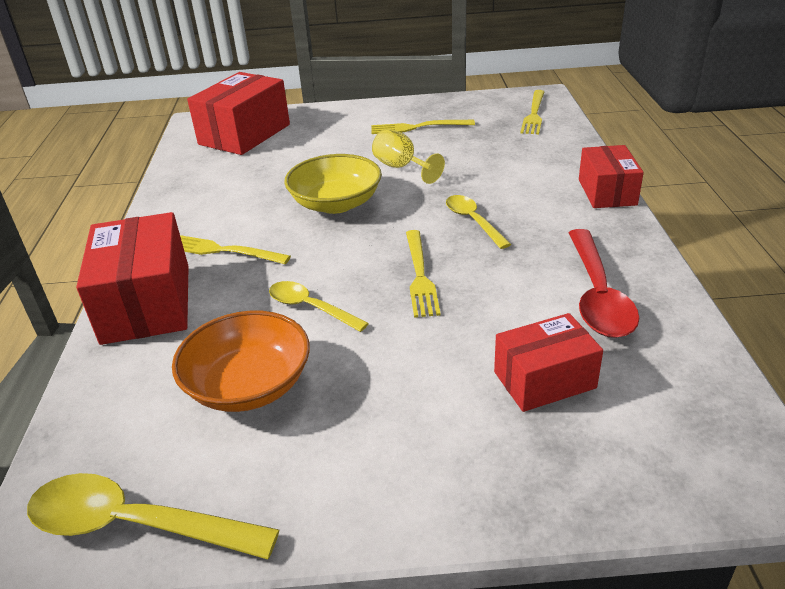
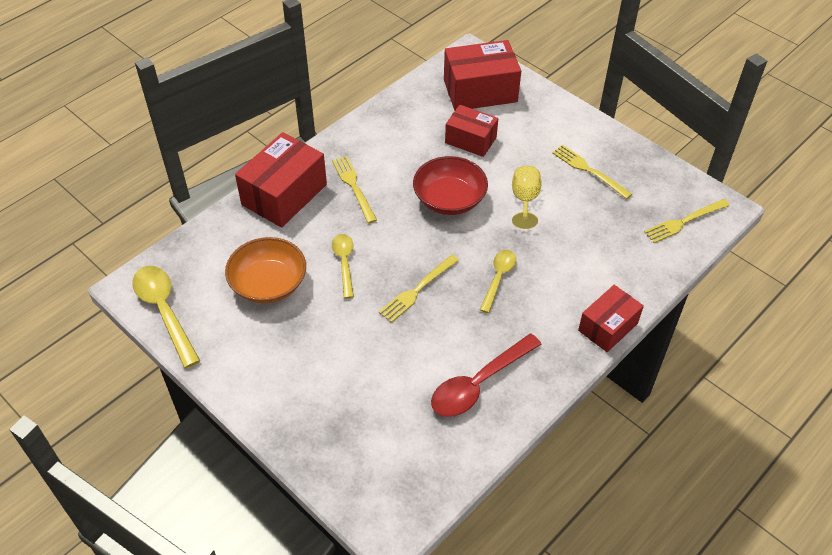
camera: 45 degrees right, 15 degrees up
(336, 203) = (449, 199): yellow bowl -> red bowl
(544, 380) = (380, 399): red box -> red box (470, 140)

